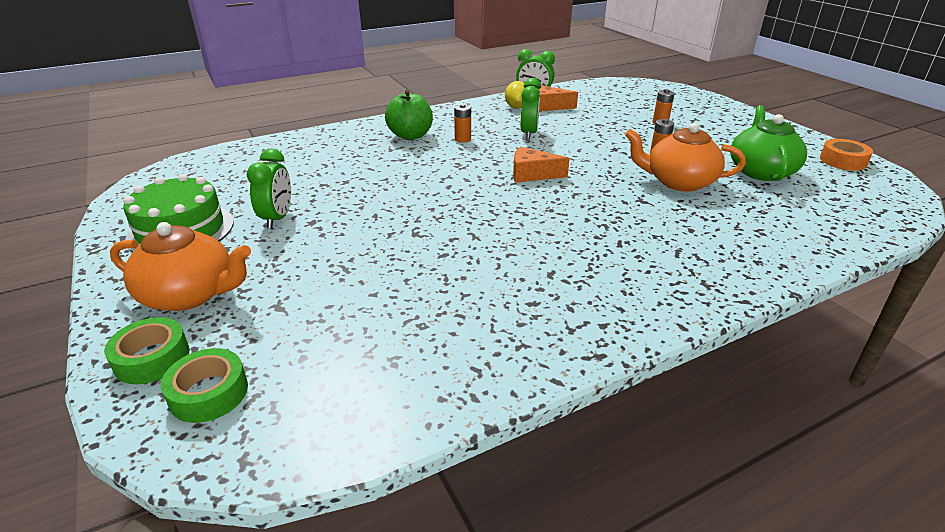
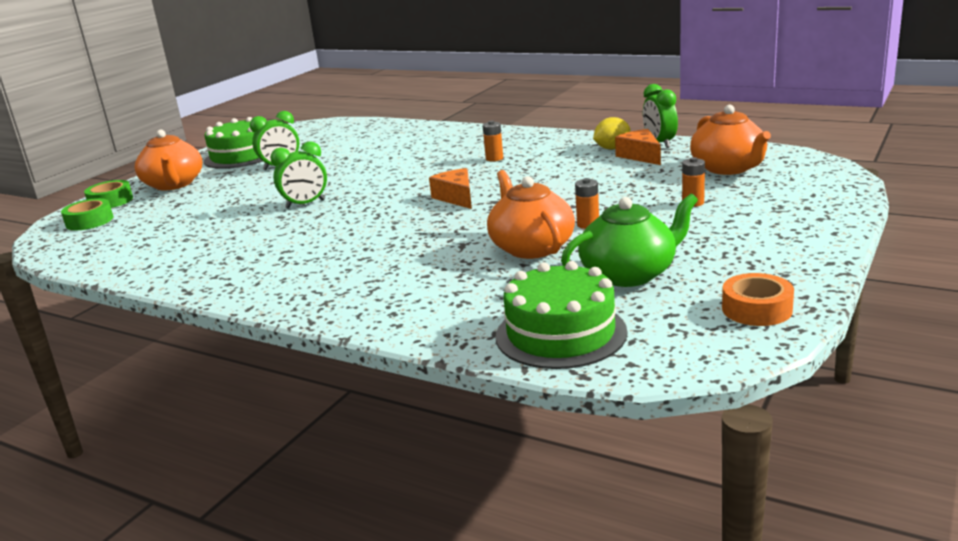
camera: 60 degrees right, 10 degrees down
(410, 136) = (471, 145): green apple -> none
(529, 133) = (550, 171): green clock -> green clock (305, 204)
(613, 99) = (728, 168): none -> orange teapot
(842, 216) = (561, 334): none -> green cake

